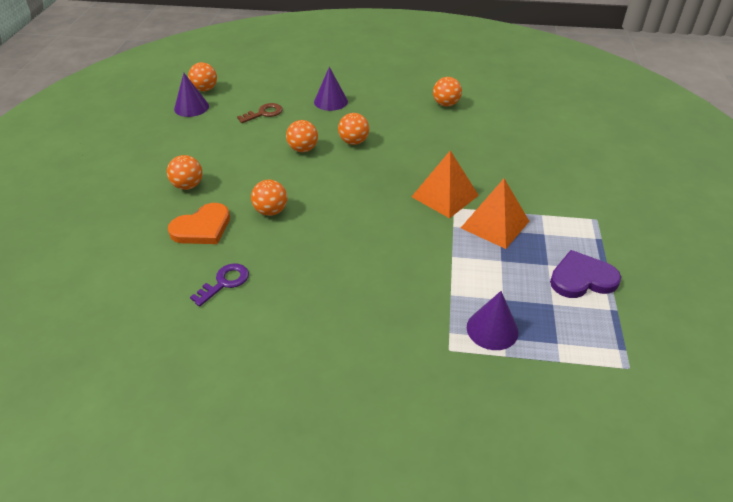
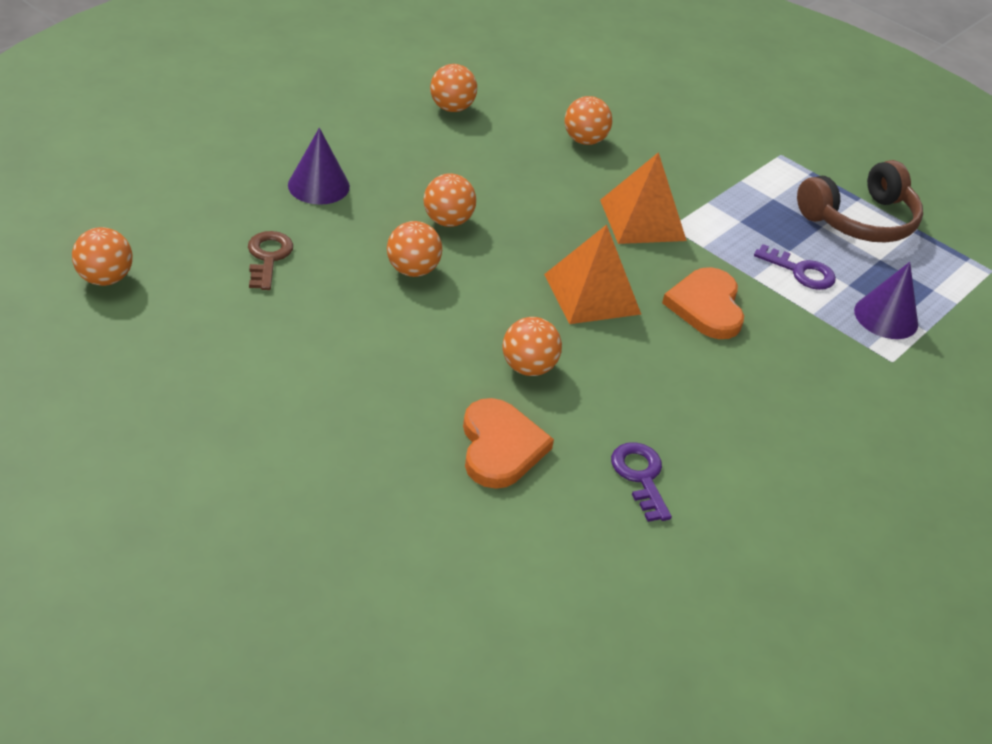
camera: 60 degrees left, 0 degrees up
(188, 186) = (378, 417): orange ball -> orange ball (584, 140)
(191, 107) = (146, 318): purple cone -> none
(398, 249) = (706, 306): none -> orange heart
(485, 273) = (801, 272): none -> purple key
(495, 224) = (728, 218): orange pyramid -> orange pyramid (592, 294)
(582, 278) = (860, 220): purple heart -> brown headphones

